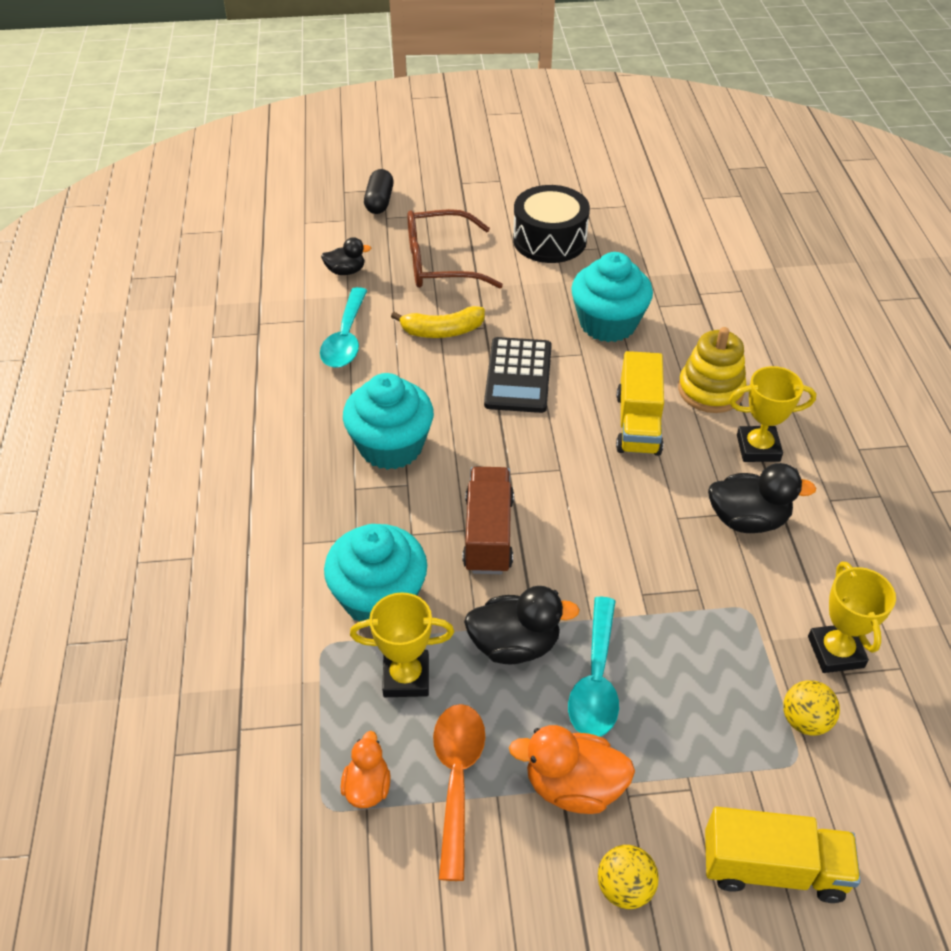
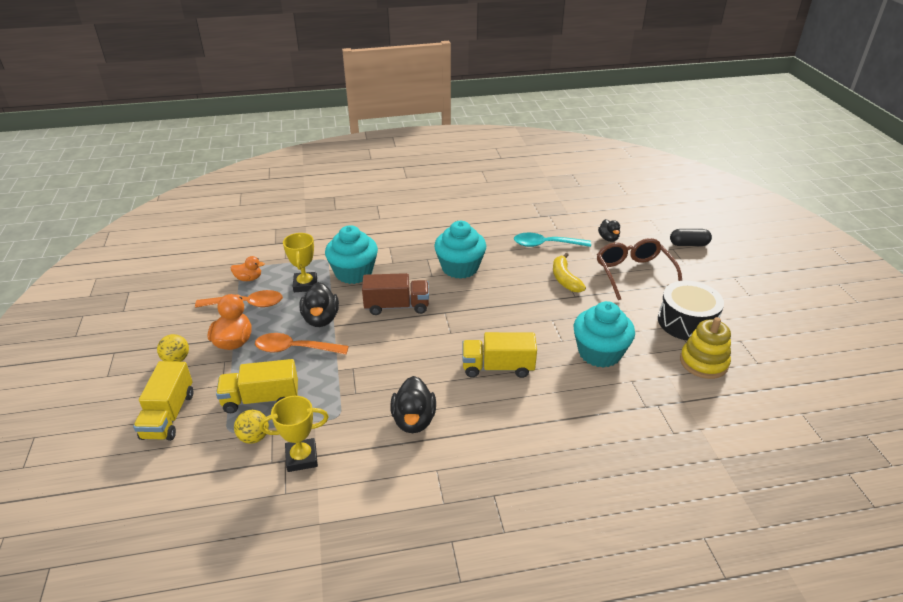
camera: 85 degrees right, 10 degrees down
(518, 376) = (531, 312): black calculator -> none
(595, 680) = (295, 349): turquoise spoon -> orange spoon
(710, 390) = (541, 407): yellow stacking toy -> yellow stacking toy (703, 362)
(721, 720) = (261, 399): none -> yellow truck
(758, 448) = (484, 430): yellow trophy -> none

